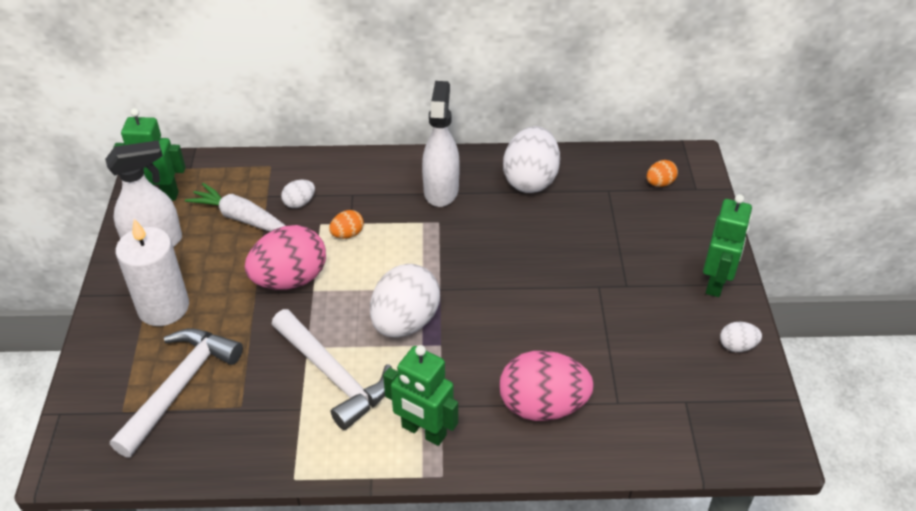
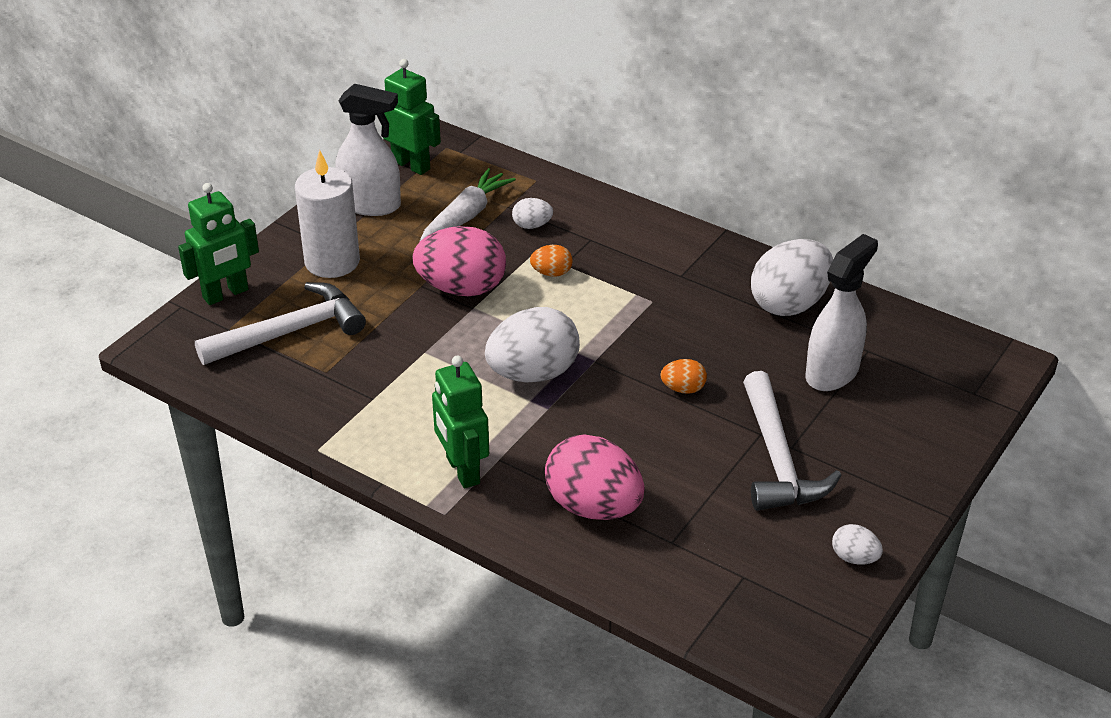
camera: 35 degrees right, 5 degrees down
(241, 218) = (466, 216): white carrot -> white carrot turned 60 degrees clockwise
(334, 375) = (426, 386): white hammer -> white hammer (778, 459)
(441, 190) = (684, 273): white spray bottle -> white spray bottle (832, 372)
(660, 183) = (936, 369): orange egg -> orange egg (683, 389)
(716, 282) = (896, 490): green robot -> green robot (226, 294)

